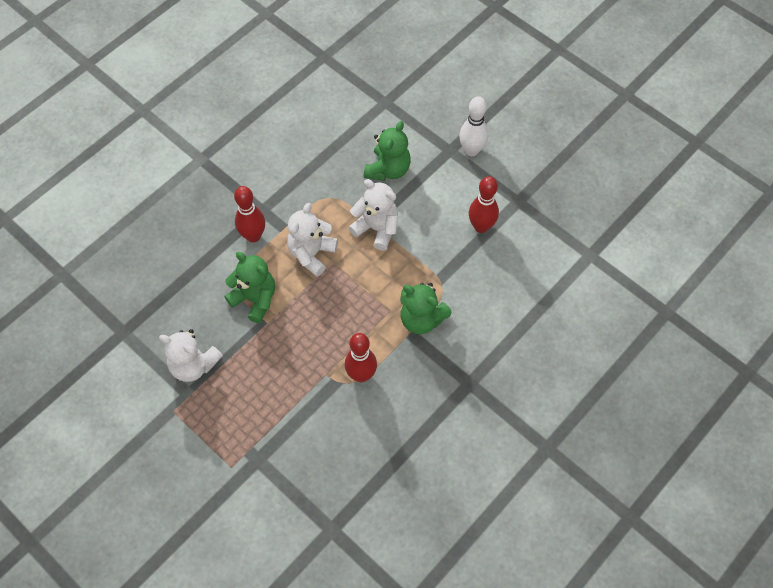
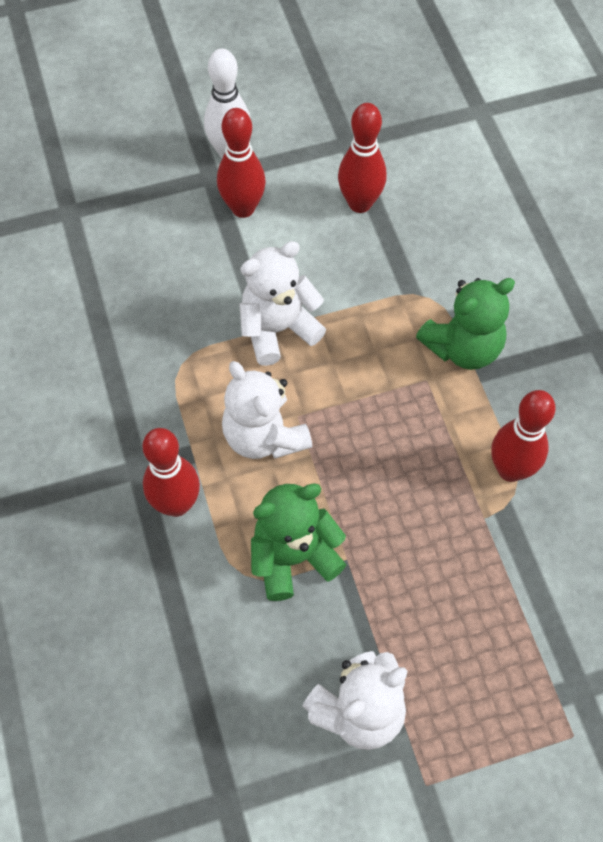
camera: 60 degrees left, 0 degrees up
(388, 169) = (188, 265): green teddy bear -> none
(440, 175) = (243, 208): none -> red bowling pin

